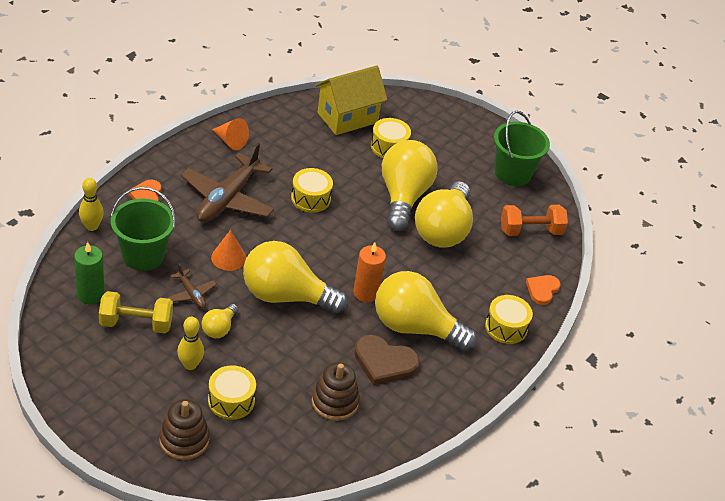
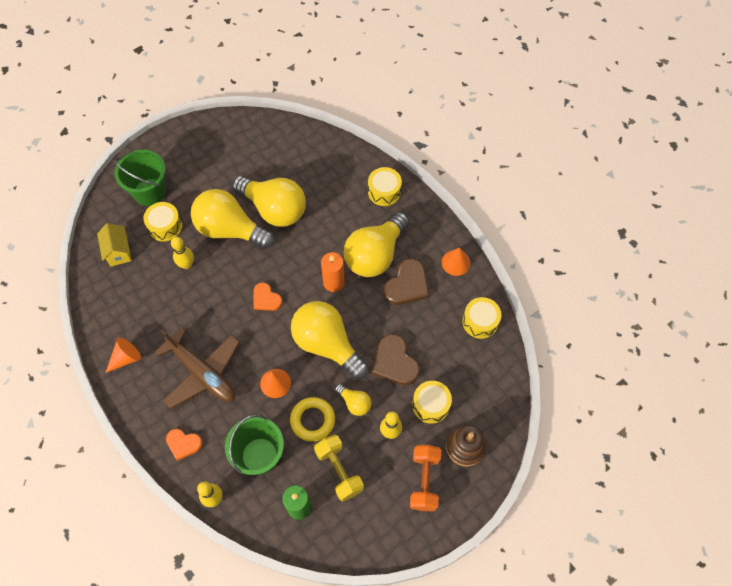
camera: 70 degrees left, 20 degrees up
(136, 323) = (339, 471): yellow dumbbell -> yellow dumbbell turned 45 degrees counterclockwise
(191, 294) = (312, 420): brown plane -> yellow ring
(278, 360) = (395, 362): none -> brown heart
(286, 296) = (327, 344): yellow light bulb -> yellow light bulb turned 105 degrees clockwise
(311, 198) = (216, 303): yellow drum -> yellow drum (480, 322)
(335, 402) = (441, 328): brown stacking toy -> none
(347, 118) = (118, 252): yellow house -> yellow house, size x0.61
(349, 169) = (187, 264): none -> yellow bowling pin
(431, 409) = (456, 262): none -> orange cone
(512, 173) = (219, 141): green bucket -> green bucket (149, 192)
(530, 231) = (287, 147): orange dumbbell -> orange dumbbell (424, 481)
(542, 290) = (351, 157): orange heart -> orange heart (266, 299)

